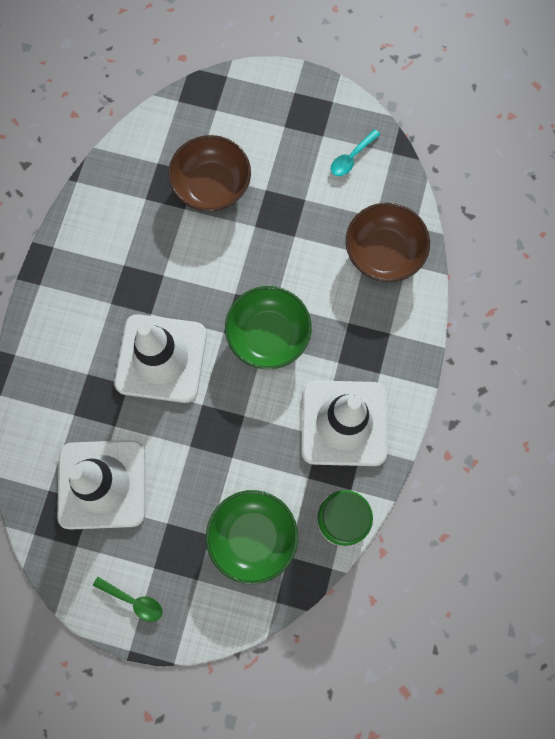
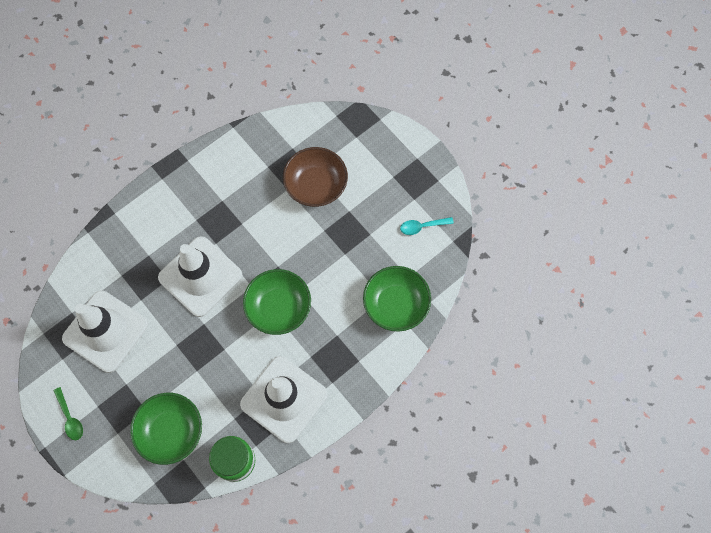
camera: 35 degrees right, 5 degrees down
(384, 252) = (396, 304): brown bowl -> green bowl

